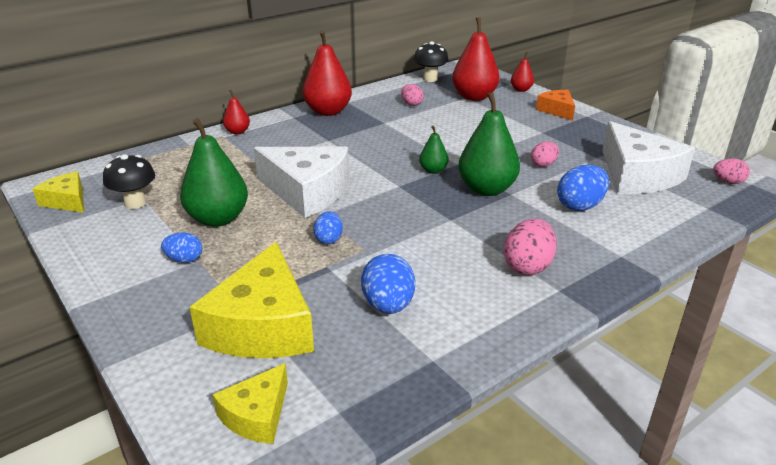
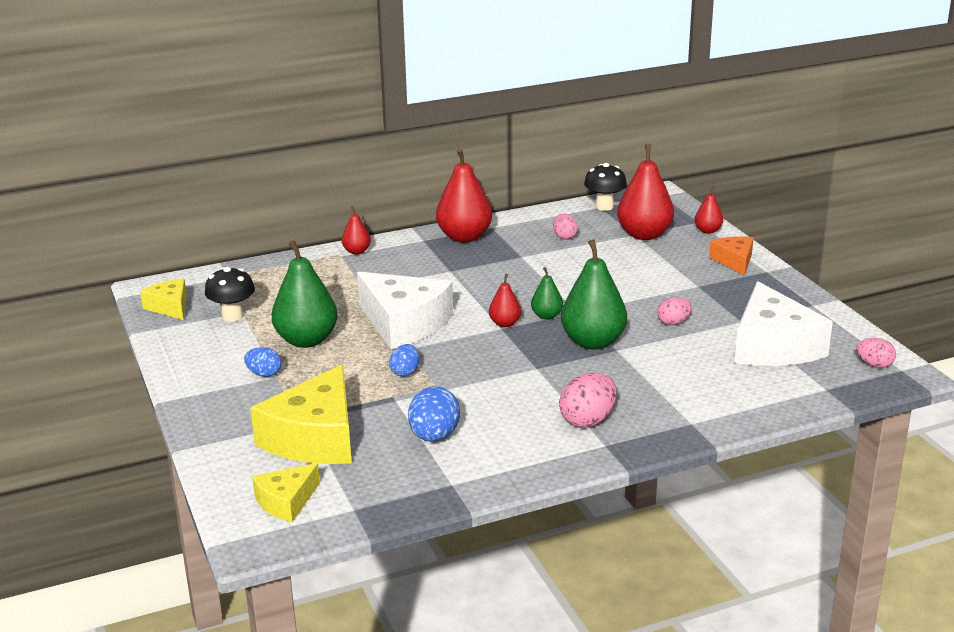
camera: 15 degrees right, 5 degrees down
(400, 181) = (505, 323): none -> red pear
(580, 206) = (683, 370): blue egg -> none

